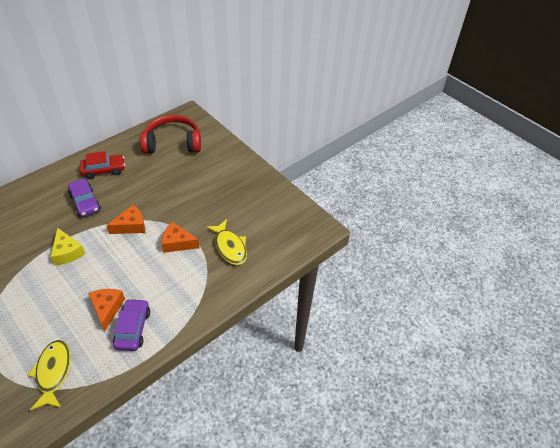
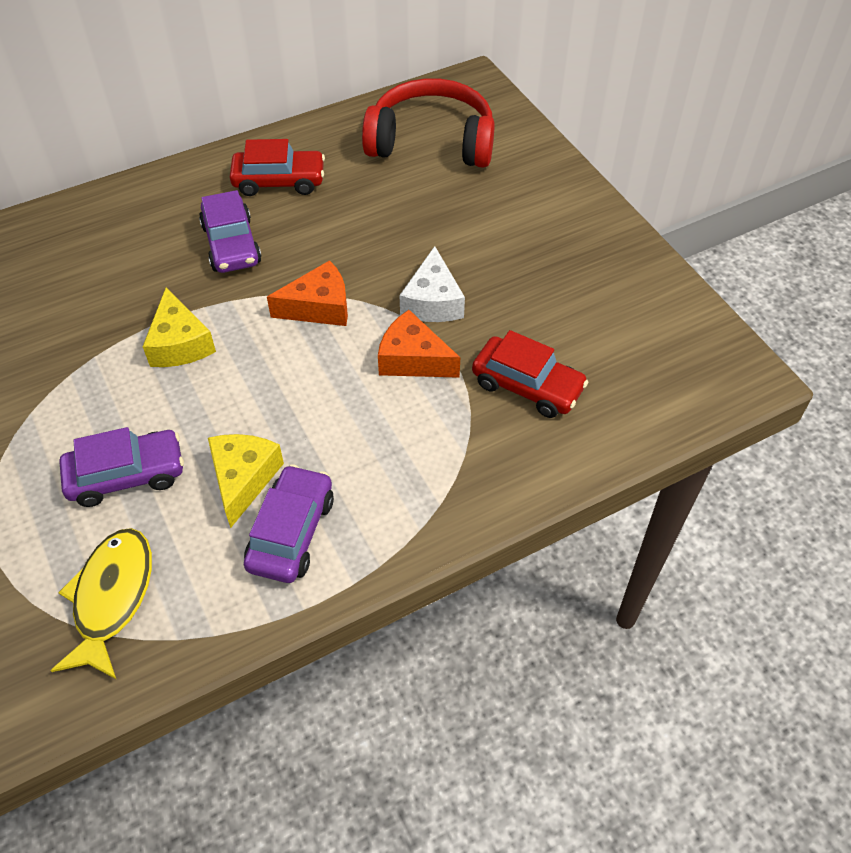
camera: 15 degrees right, 5 degrees up
(51, 316) = (126, 475): none -> purple car
(107, 309) = (243, 479): orange cheese -> yellow cheese
(183, 216) = (432, 301): none -> white cheese
(230, 247) = (527, 385): yellow fish -> red car

